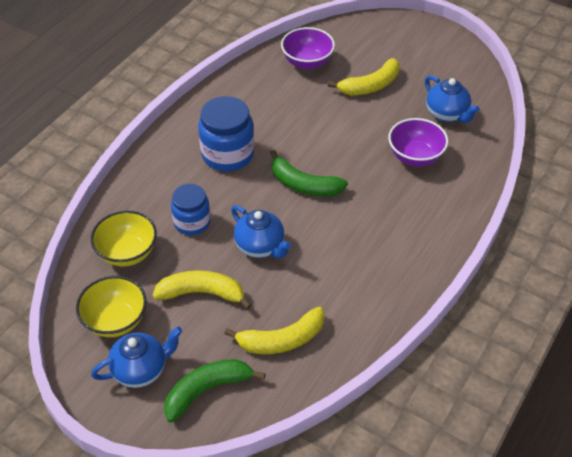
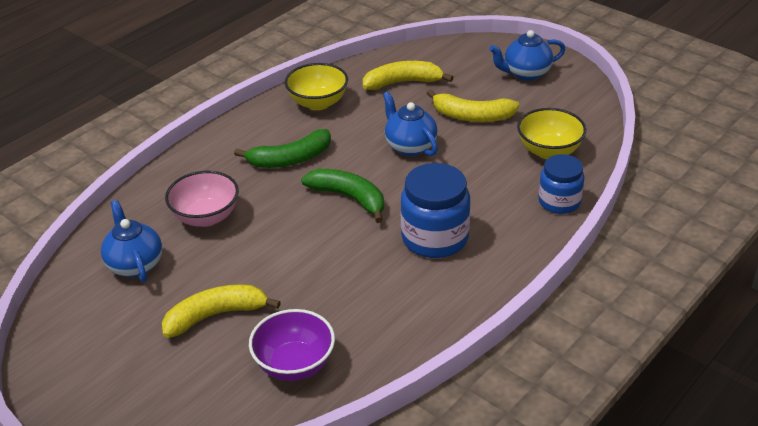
camera: 170 degrees left, 10 degrees down
(115, 320) = (553, 103): yellow bowl -> yellow bowl (318, 103)
(192, 222) = (481, 172): blue jar -> blue jar (559, 202)
(207, 390) = (470, 60): green banana -> green banana (290, 159)
(415, 156) = (206, 217): purple bowl -> pink bowl

